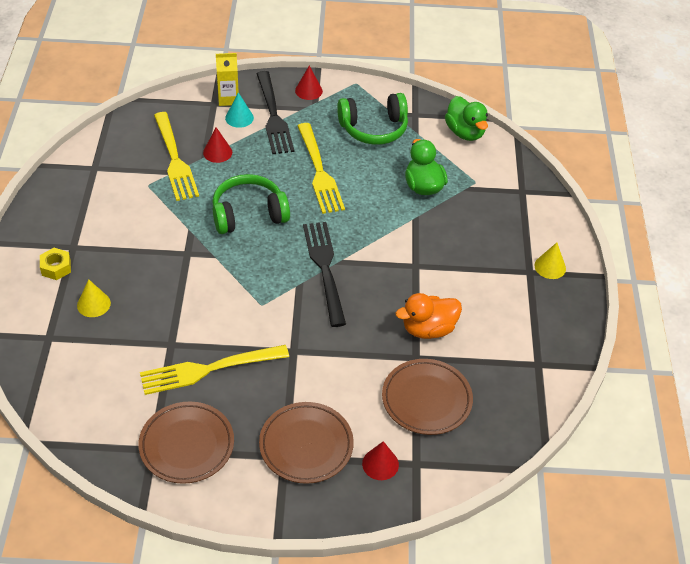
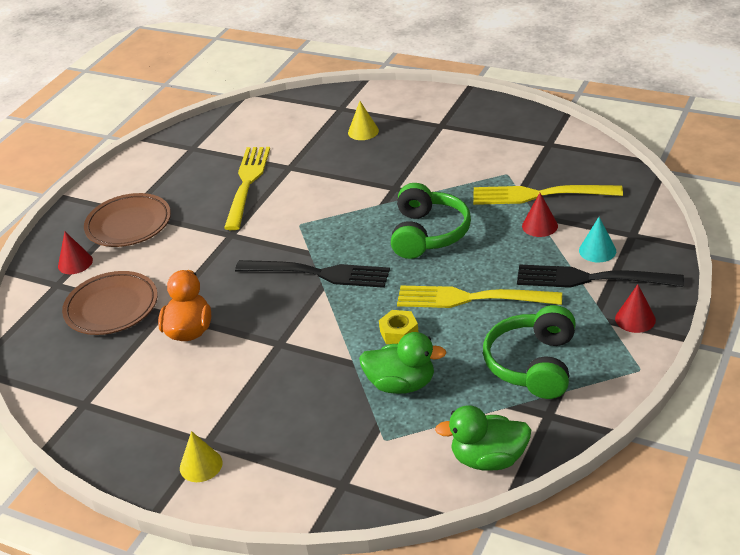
camera: 120 degrees right, 10 degrees down
(56, 267) = (419, 115): yellow nut -> yellow nut (399, 333)
(187, 445) = (182, 164): brown plate -> none
(228, 99) = (638, 247): yellow carton -> none

